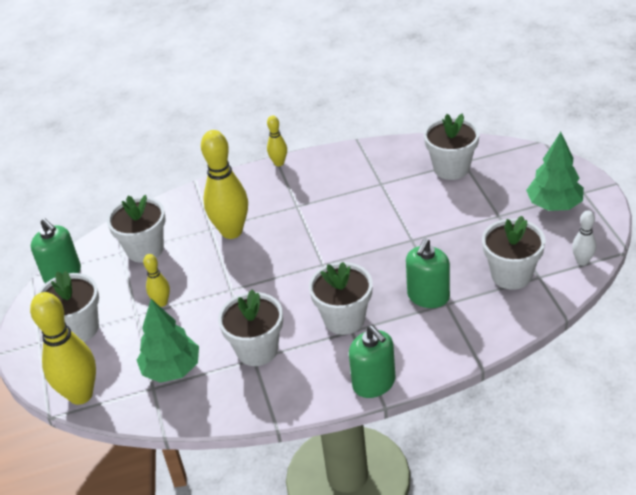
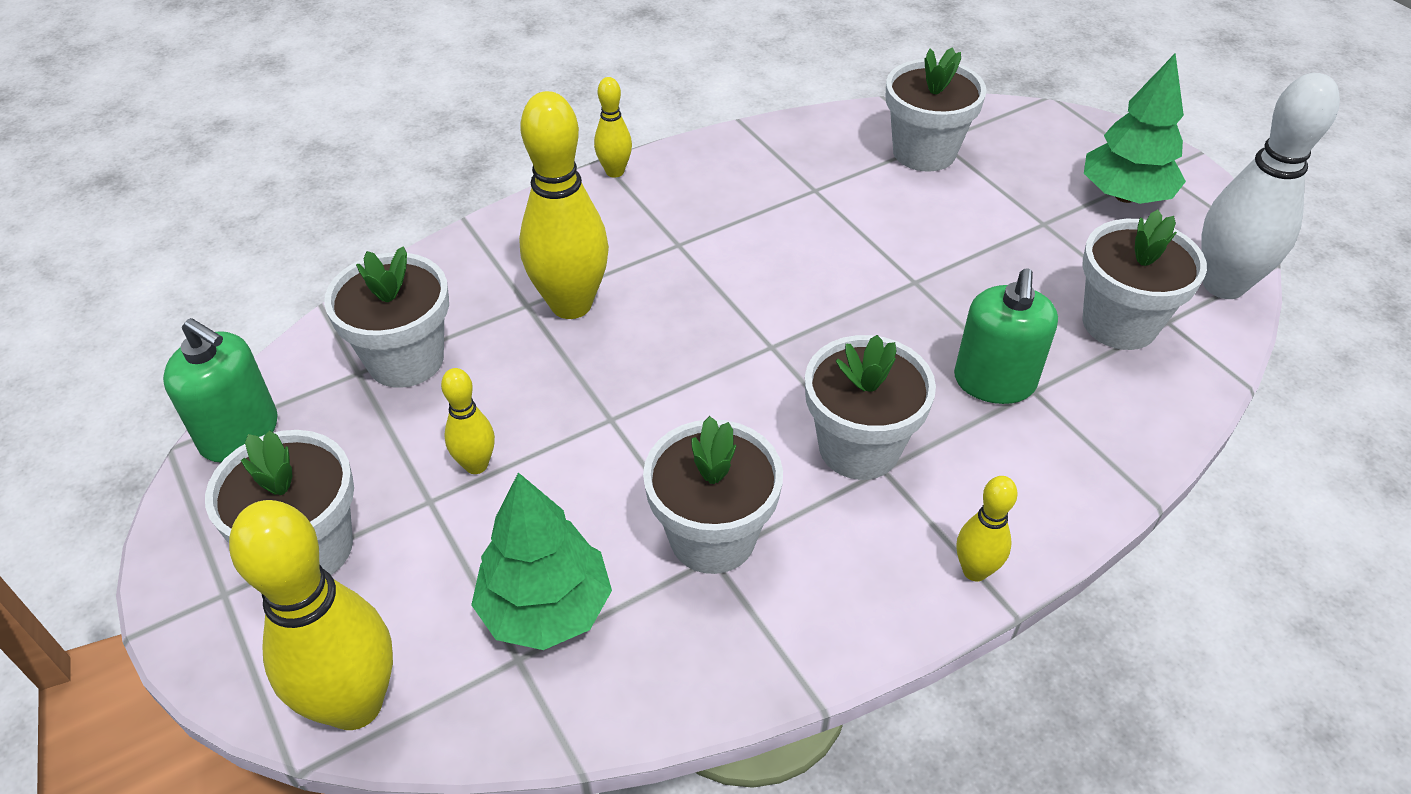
camera: 20 degrees left, 5 degrees up
(374, 383) = (975, 570): green soap dispenser -> yellow bowling pin
(582, 261) = (1223, 285): white bowling pin -> white bowling pin, size x2.01

